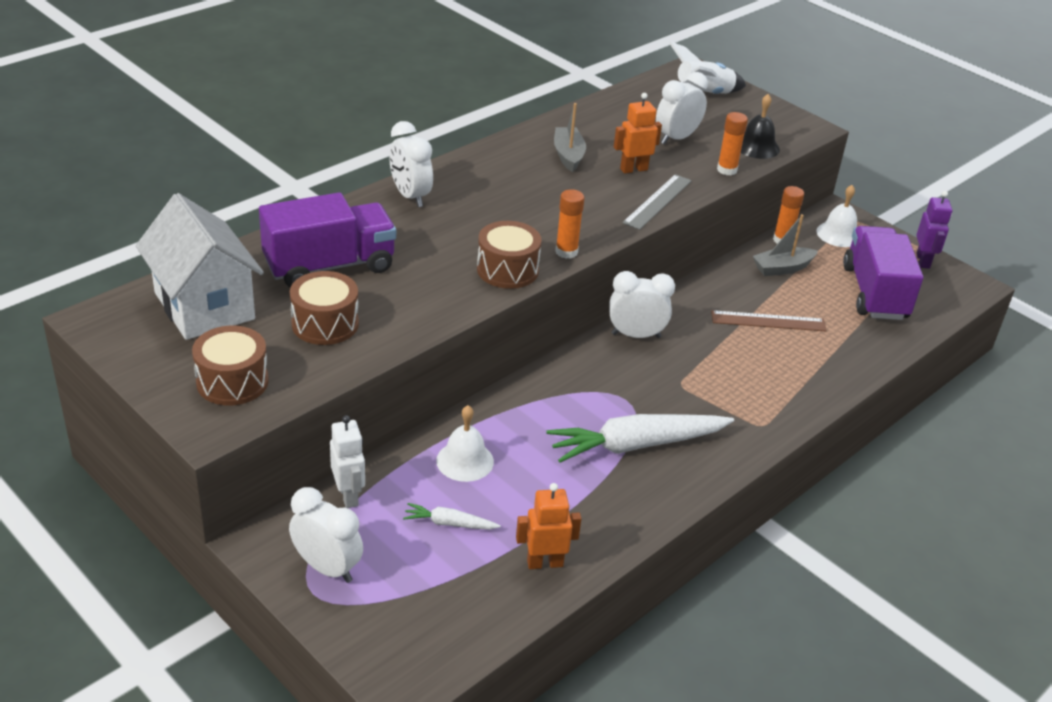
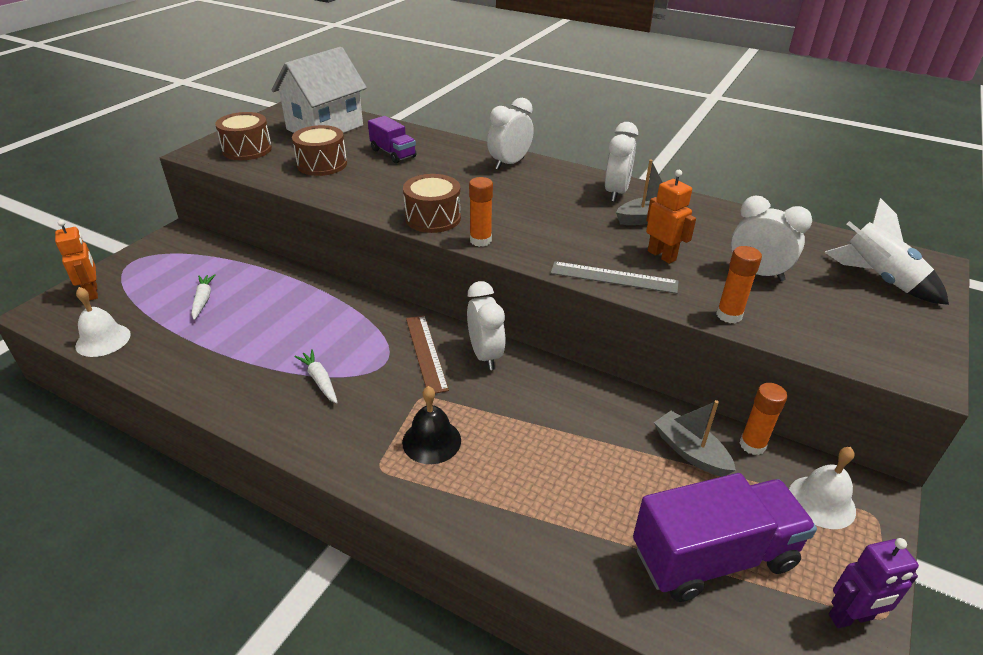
camera: 75 degrees right, 0 degrees up
(327, 568) = (155, 261): white clock -> white clock (616, 193)
(329, 266) = (393, 153): purple truck -> purple truck, size x0.55
(349, 495) = (228, 254): white robot -> none
(465, 461) = (275, 293): white bell -> white bell (103, 340)
(545, 563) = (161, 353): orange robot -> orange robot (92, 292)
(636, 445) = (320, 380): white carrot -> white carrot, size x0.46
(757, 147) = (811, 332): black bell -> black bell (431, 441)
(768, 321) = (572, 451): brown ruler -> brown ruler (425, 353)

